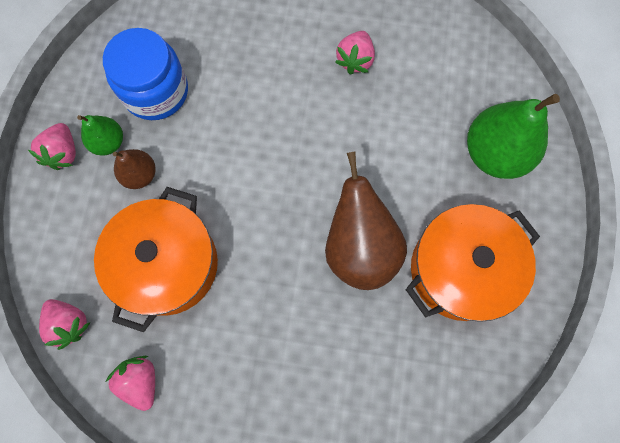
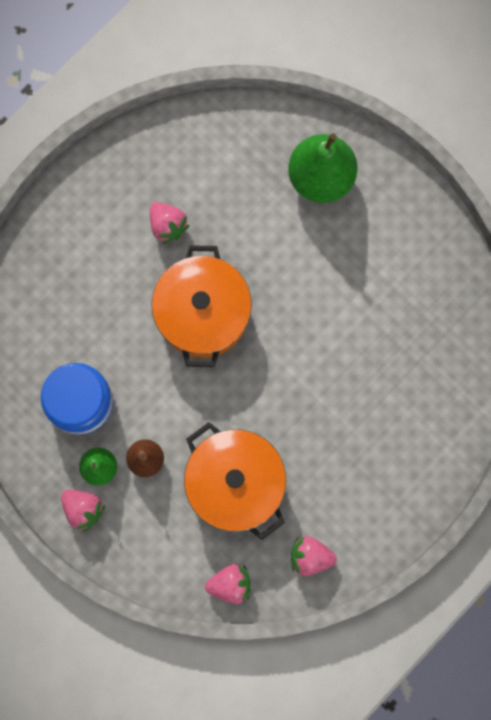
camera: 55 degrees left, 5 degrees up
(359, 248) = (322, 331): brown pear -> none
(460, 269) = (389, 270): orange pot -> orange pot (203, 313)

